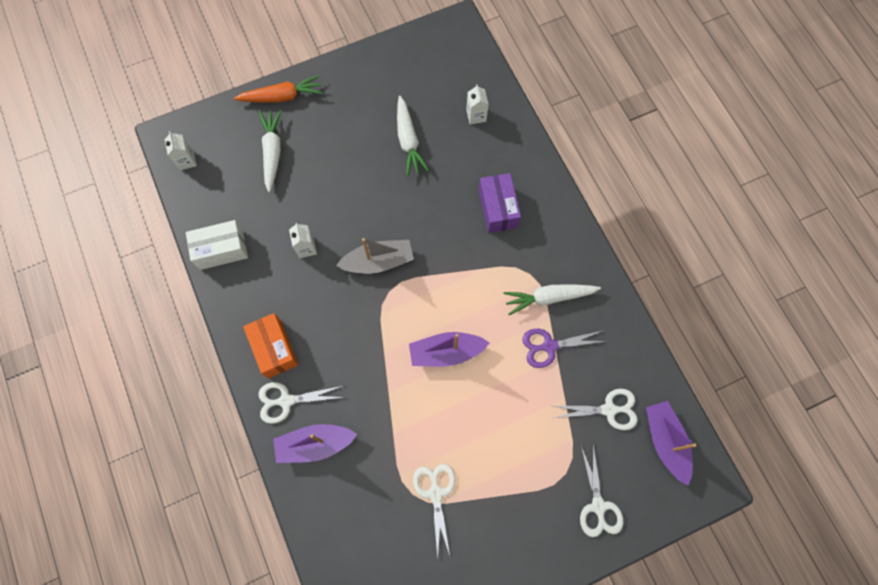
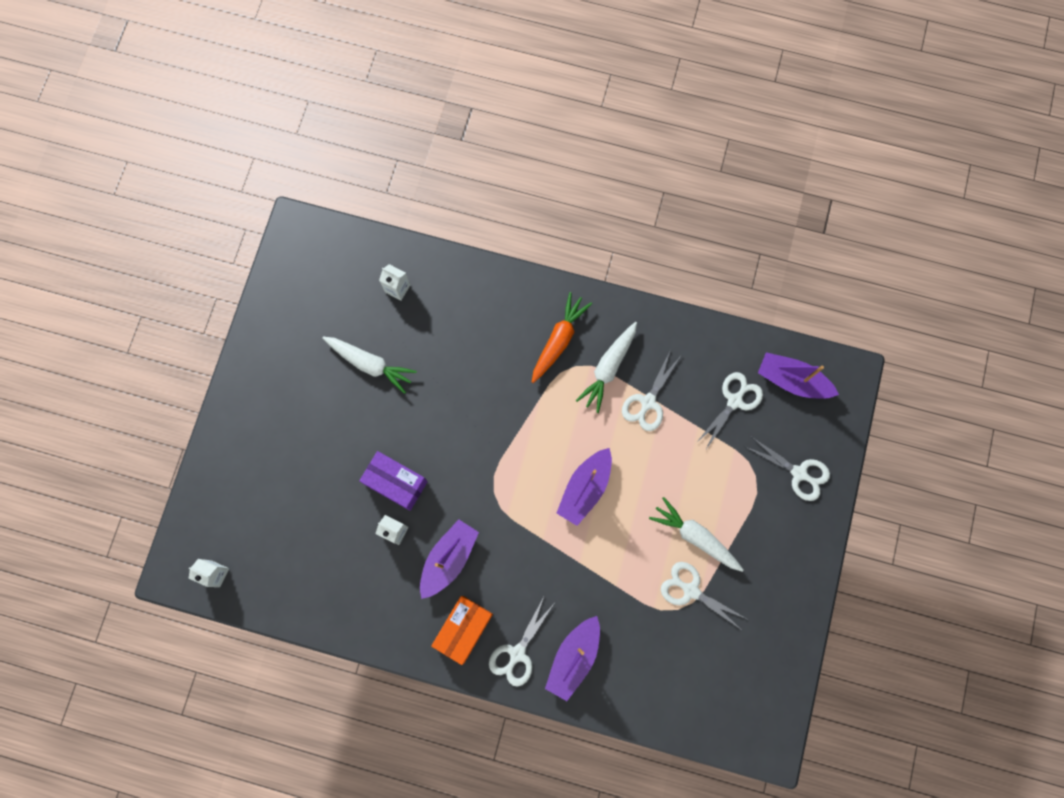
camera: 50 degrees left, 5 degrees up
(221, 250) = (332, 607): white box -> none
(272, 152) = (276, 490): white carrot -> white carrot (695, 536)
(274, 349) = (463, 629): orange box -> orange box turned 75 degrees counterclockwise
(282, 96) = (227, 438): orange carrot -> orange carrot (559, 340)
(316, 299) = (448, 559): none -> purple boat
(378, 262) = (460, 480): grey boat -> none
(498, 208) = (498, 343): purple box -> purple box (396, 483)
(549, 346) = (648, 402): purple scissors -> white scissors

